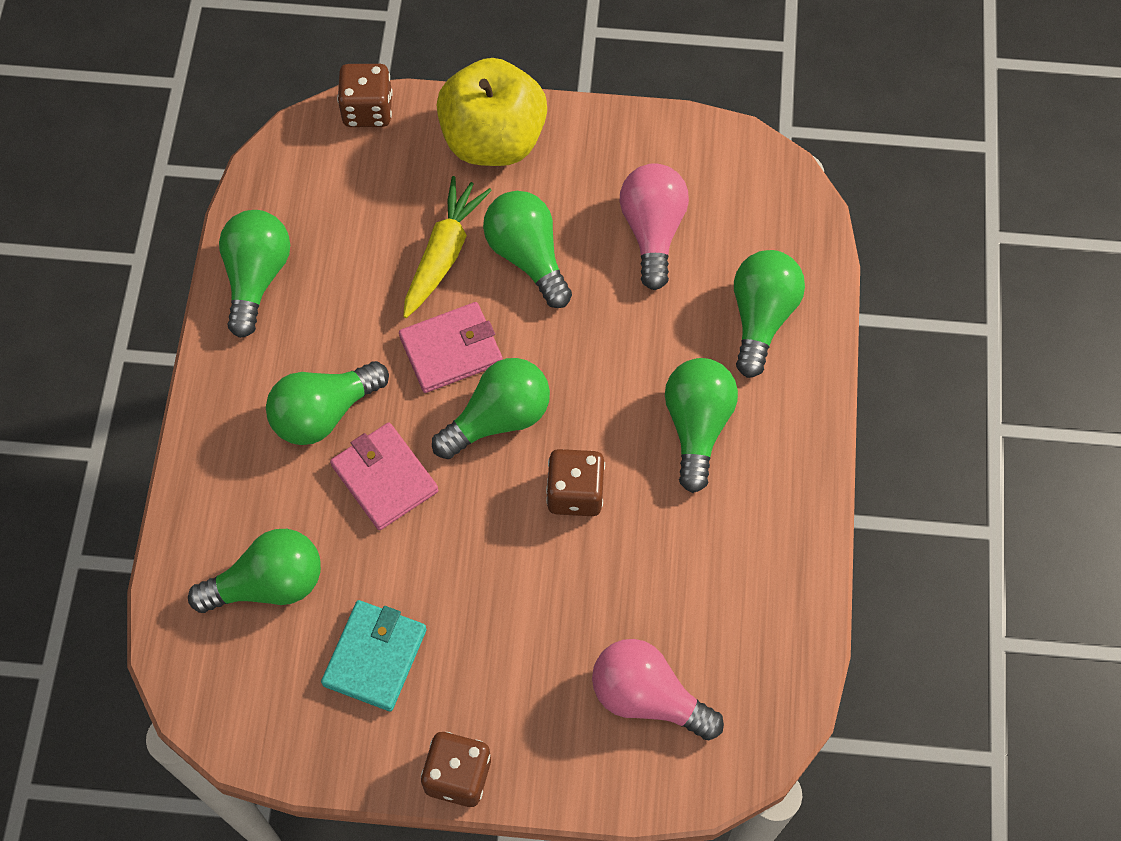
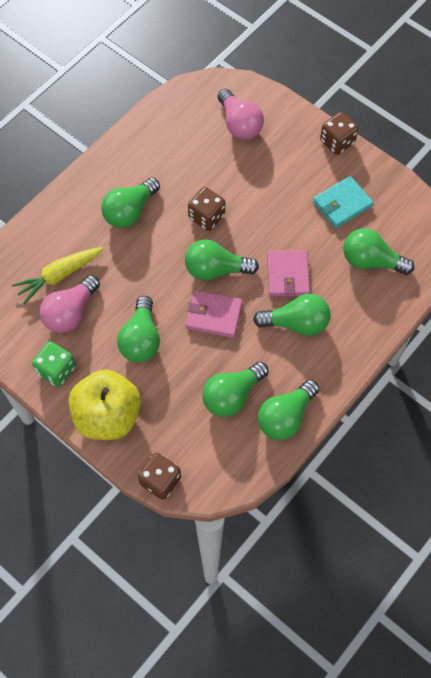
camera: 145 degrees left, 0 degrees up
(443, 253) = (181, 368): yellow carrot -> yellow carrot (59, 276)
(606, 152) = (56, 370): none -> green dice
(761, 317) = (58, 239): green light bulb -> green light bulb (232, 395)

